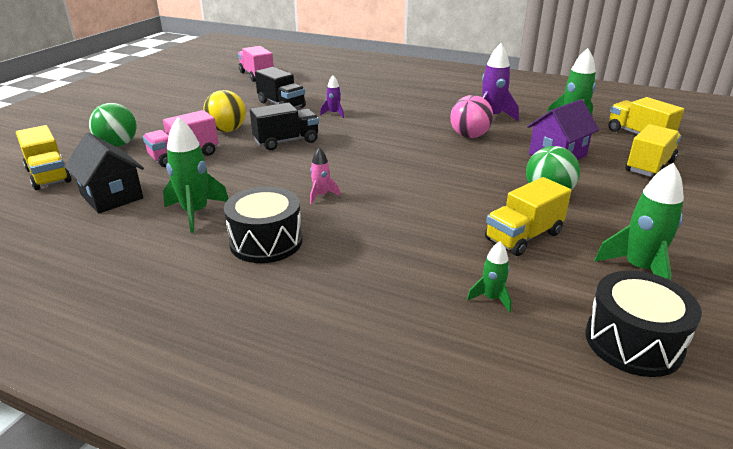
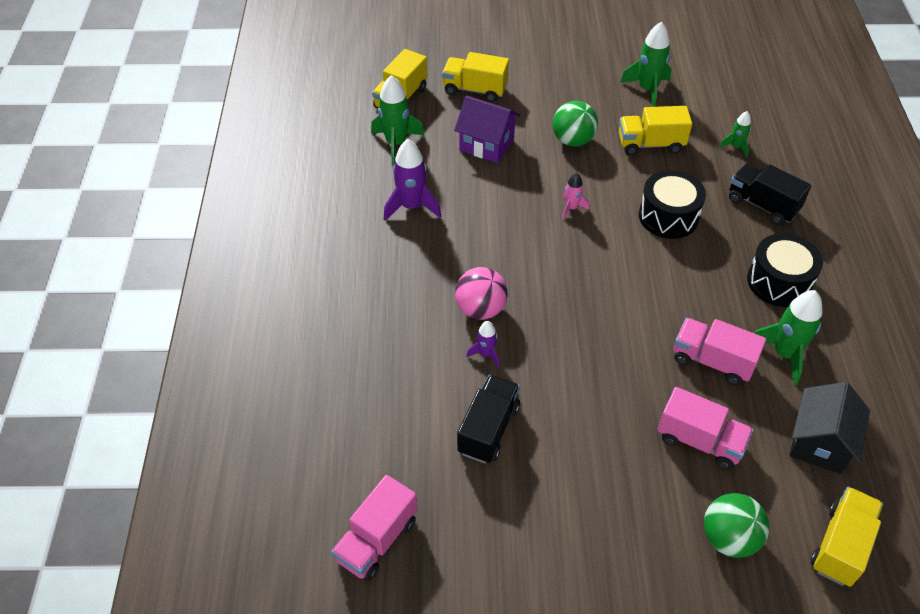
camera: 115 degrees left, 20 degrees up
(227, 130) = (608, 442): yellow ball -> none
(232, 180) = (712, 361): none -> pink truck
(286, 141) = (597, 362): black truck -> black truck (762, 205)
(321, 195) = (685, 279): pink rocket -> pink rocket (571, 208)
(469, 136) = (479, 212): pink ball -> pink ball (480, 309)
(523, 236) = (650, 144): yellow truck -> yellow truck turned 150 degrees clockwise
(633, 342) = (724, 89): black drum -> black drum (668, 216)

